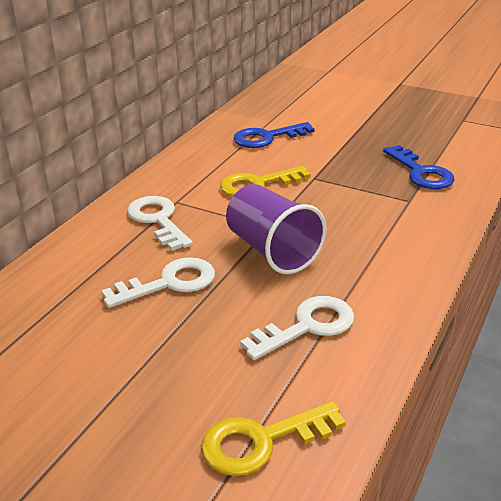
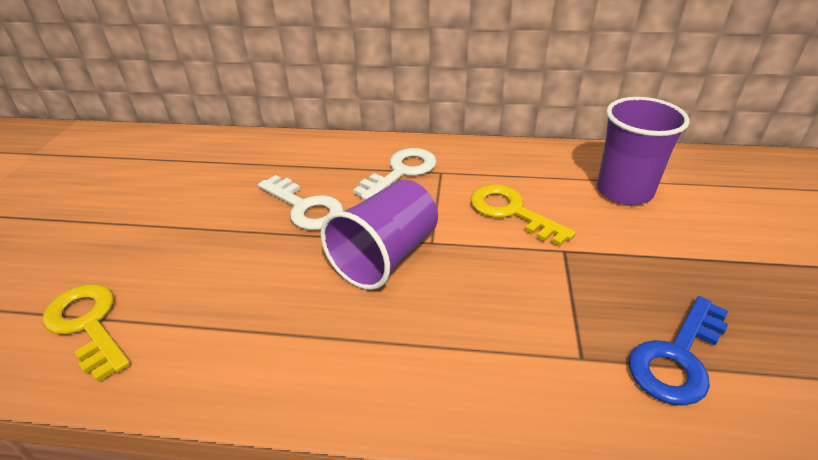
camera: 70 degrees right, 5 degrees up
(267, 138) = (624, 191): blue key -> purple cup
(307, 326) = (258, 316): white key -> none

